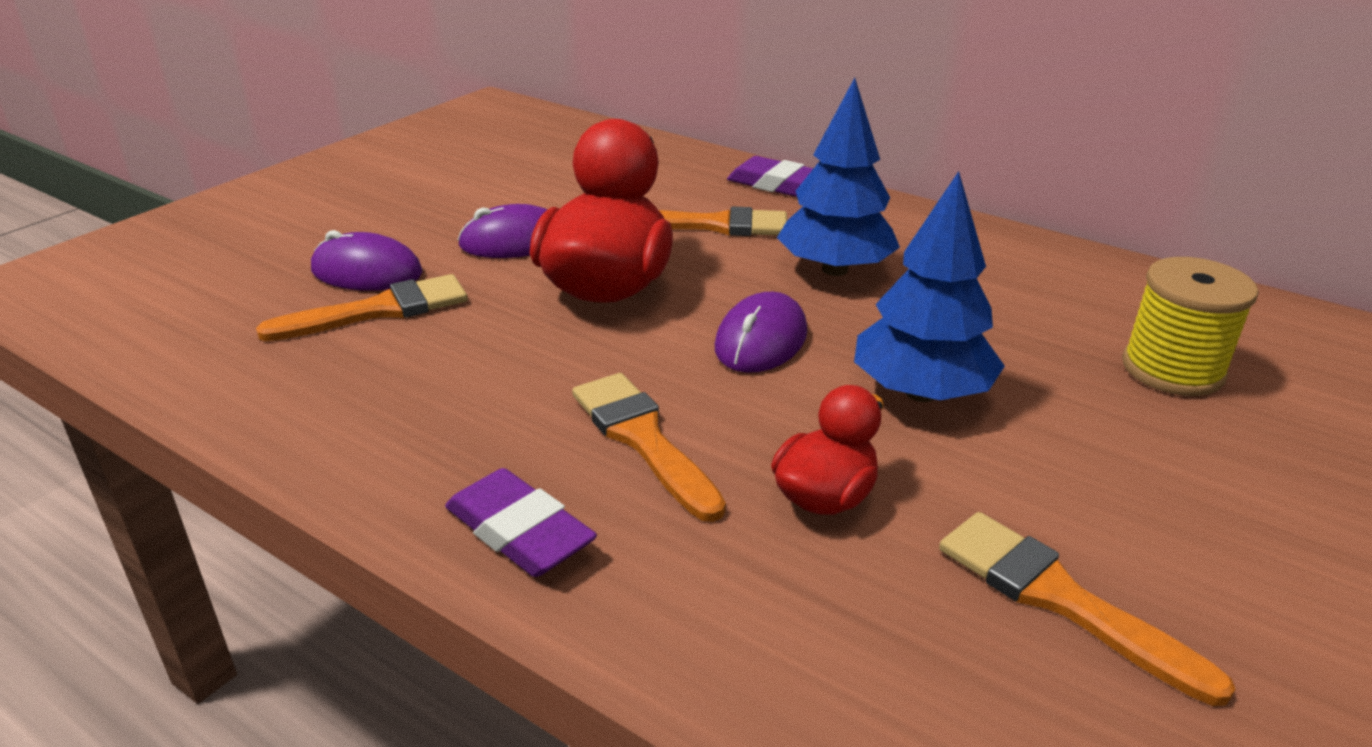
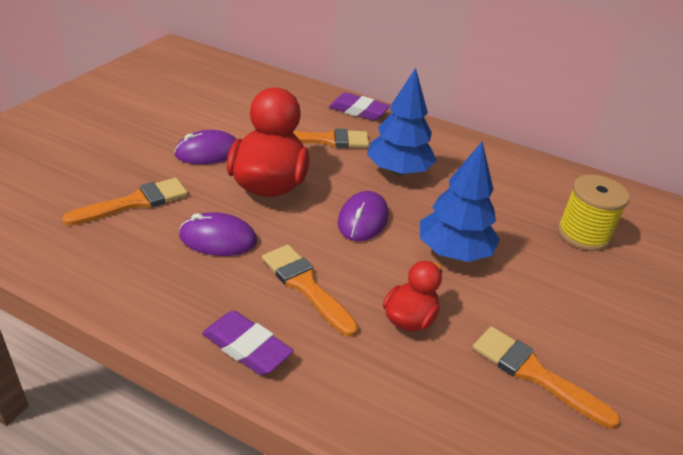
camera: 10 degrees left, 5 degrees up
(367, 272) = (121, 175): purple mouse -> purple mouse (218, 239)

